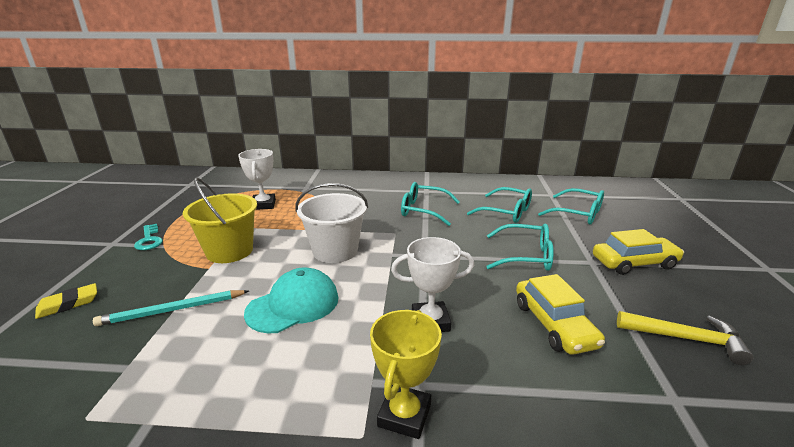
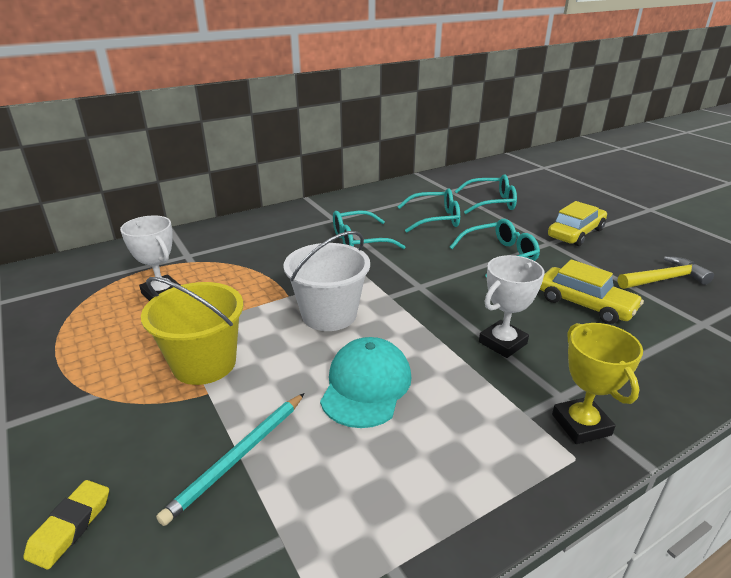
camera: 35 degrees left, 5 degrees up
(149, 240) = (59, 397): turquoise key -> none

